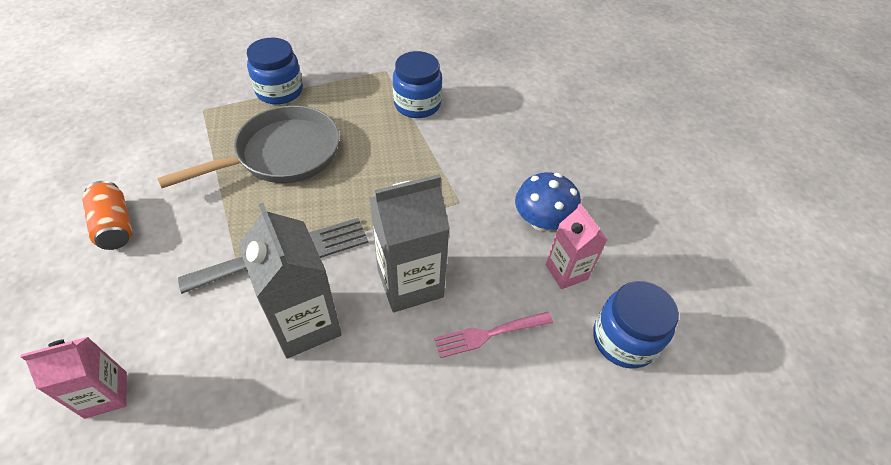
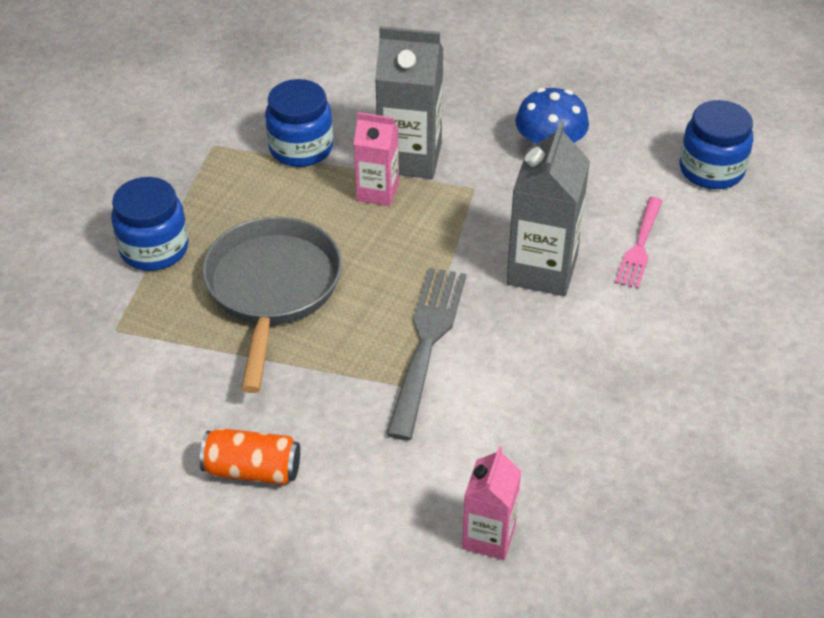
camera: 50 degrees left, 5 degrees down
(305, 324) = (526, 362): grey carton -> grey carton (410, 158)
(566, 272) = (618, 164): pink carton -> pink carton (377, 192)

